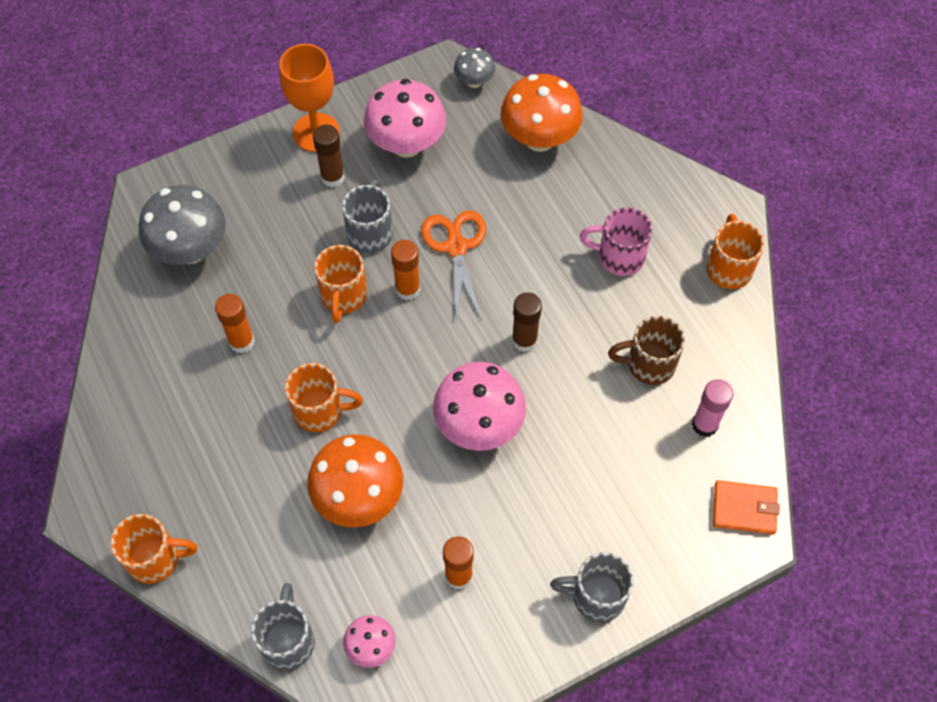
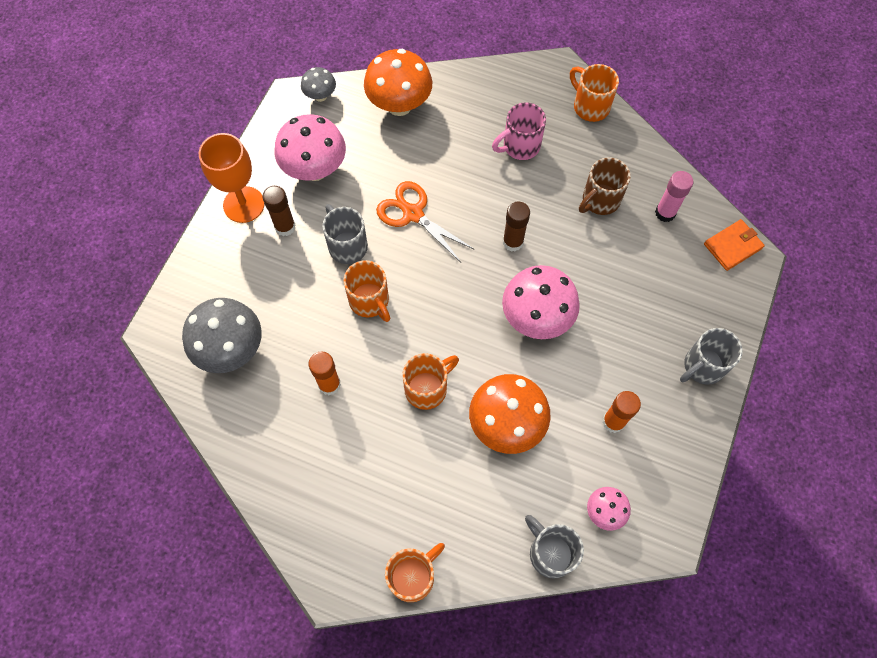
camera: 40 degrees left, 5 degrees up
(407, 289) = (408, 265): orange glue stick -> none

